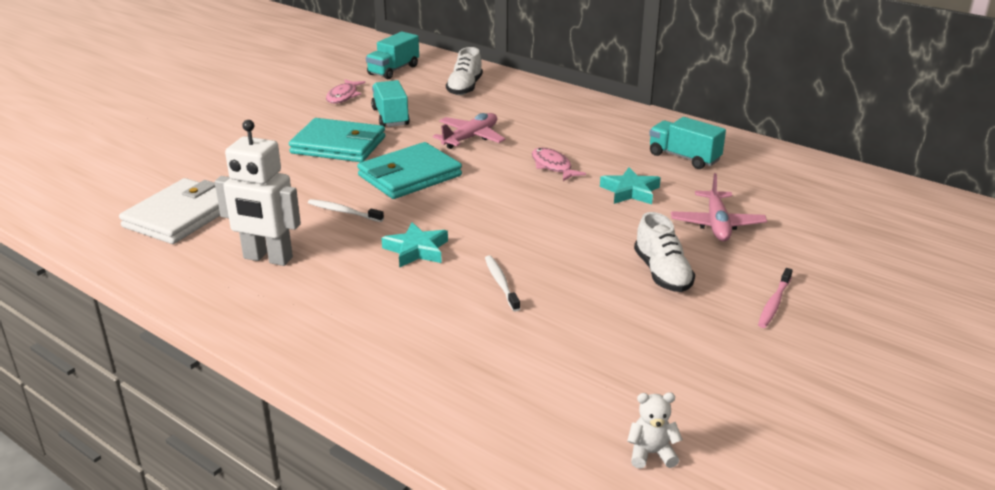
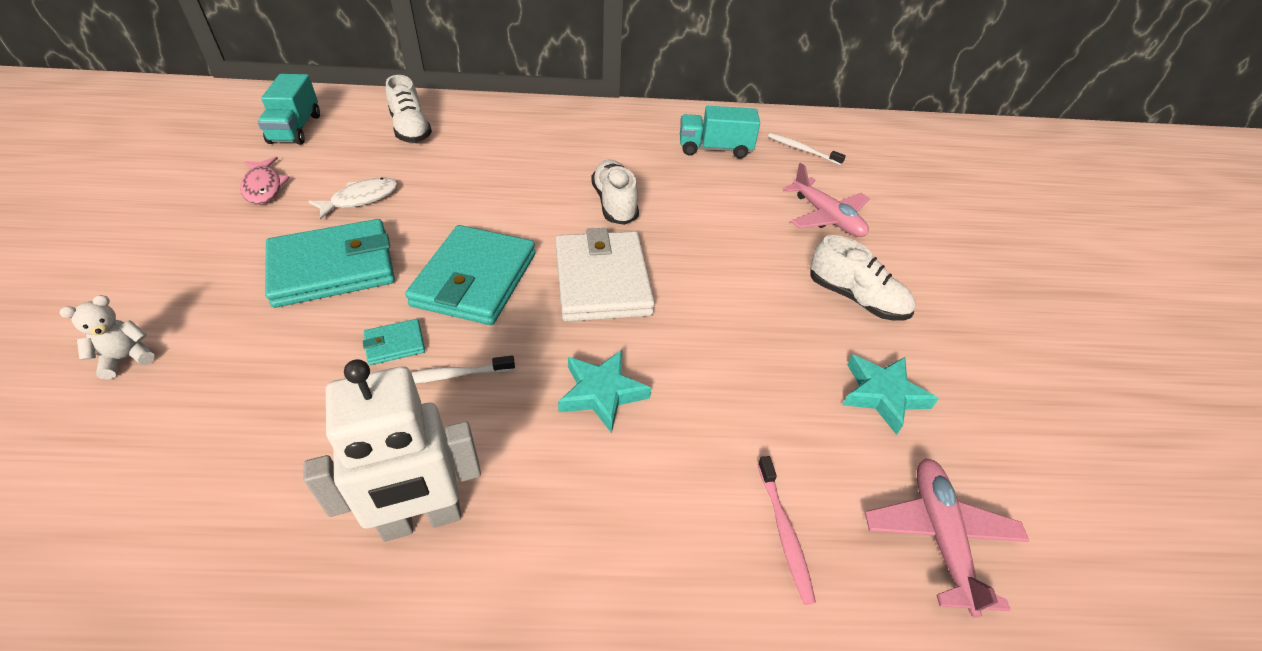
camera: 40 degrees left, 15 degrees up
(180, 216) = (191, 513): white wallet -> white wallet (602, 280)
(332, 189) = (395, 344): none -> turquoise wallet
(390, 117) = (361, 199): turquoise truck -> white fish
(470, 138) = (489, 196): pink plane -> pink plane (939, 536)
(501, 283) = (741, 394): white toothbrush -> white toothbrush (802, 150)
(552, 166) = (614, 204): pink fish -> white shoe
(630, 191) = (717, 207): turquoise star -> turquoise star (883, 395)
(651, 453) = (1122, 552): white teddy bear -> white teddy bear (127, 358)
(774, 303) = (967, 289): pink toothbrush -> pink toothbrush (784, 532)

